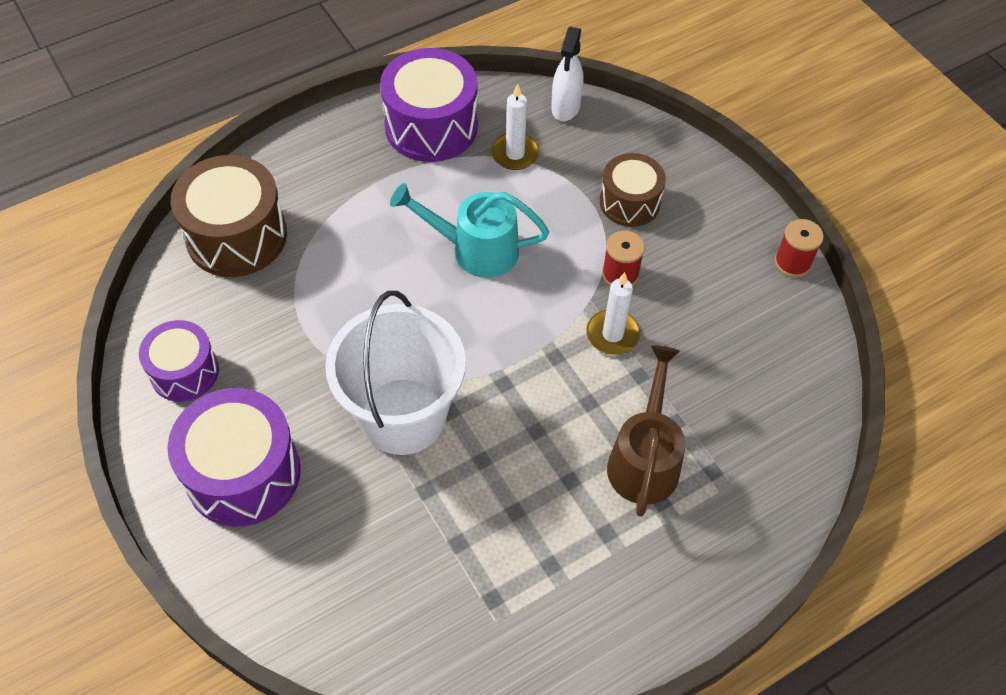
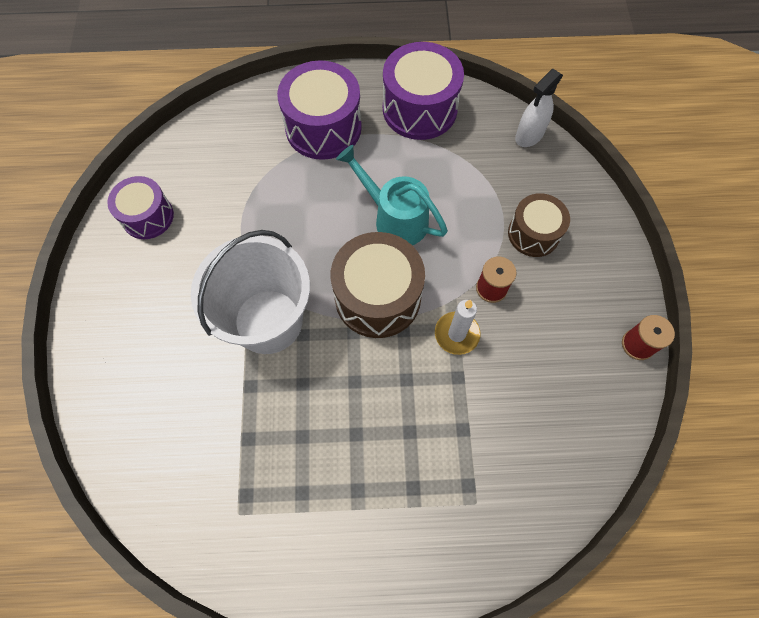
camera: 30 degrees right, 10 degrees up
(236, 236) = (238, 133): brown drum -> brown drum (377, 297)
(243, 473) = (140, 309): purple drum -> purple drum (323, 127)
(515, 154) = (468, 156): white candle -> none
(645, 459) = (421, 447): brown watering can -> none

